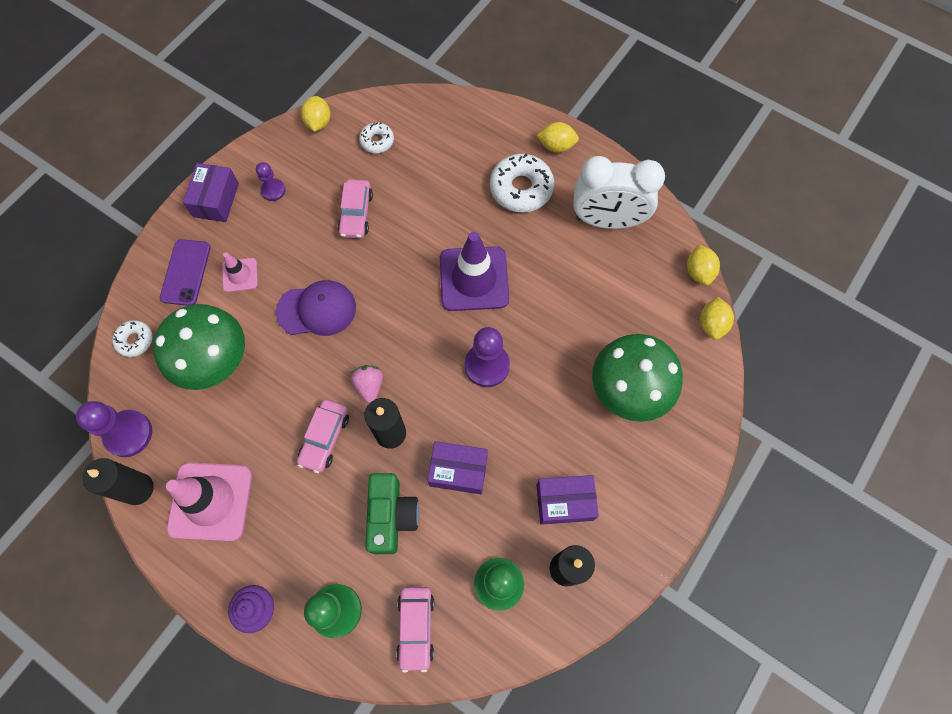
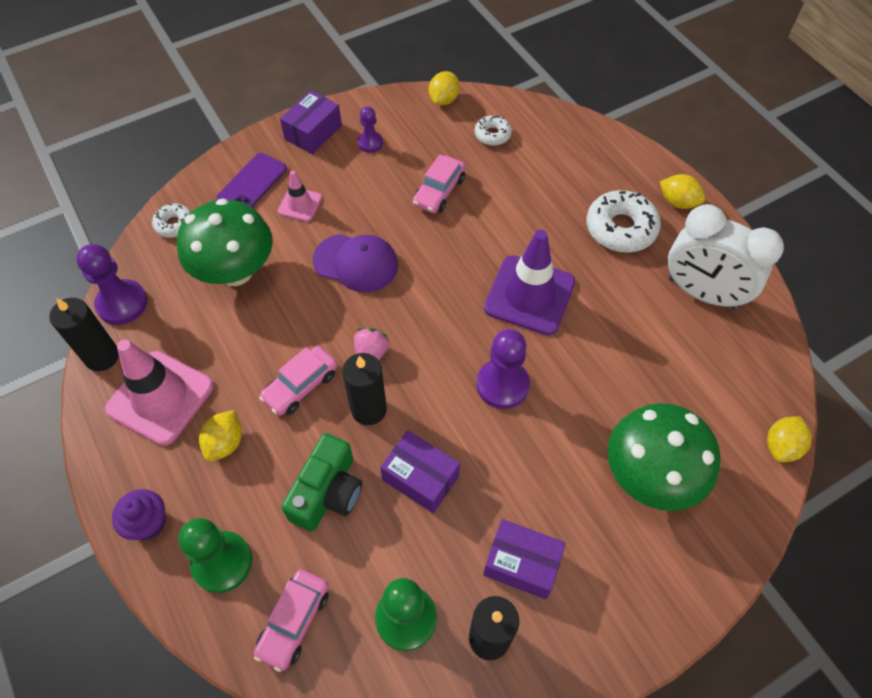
camera: 25 degrees right, 10 degrees down
(698, 272) = (788, 385): yellow lemon -> yellow lemon (225, 443)

